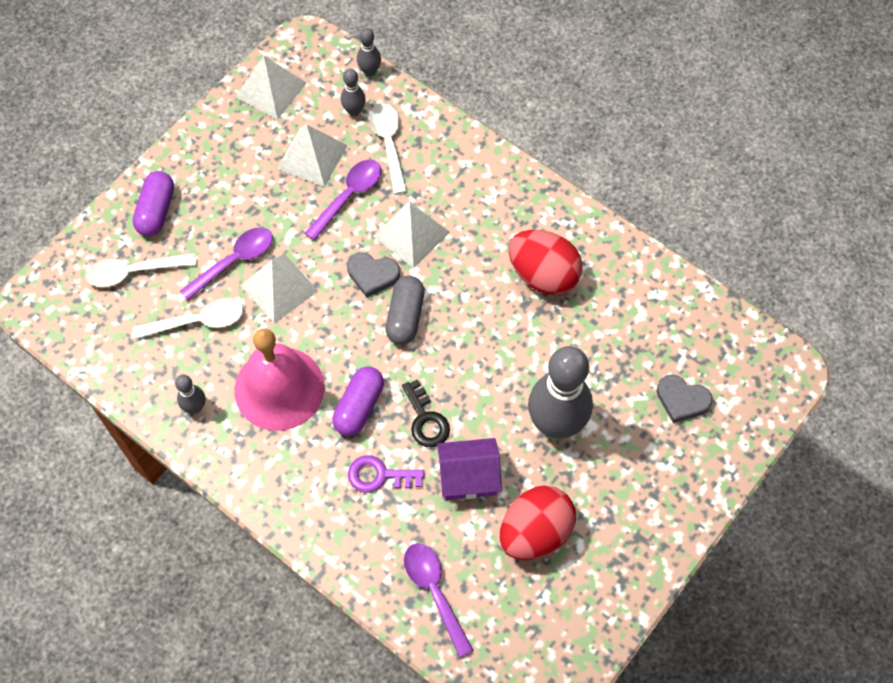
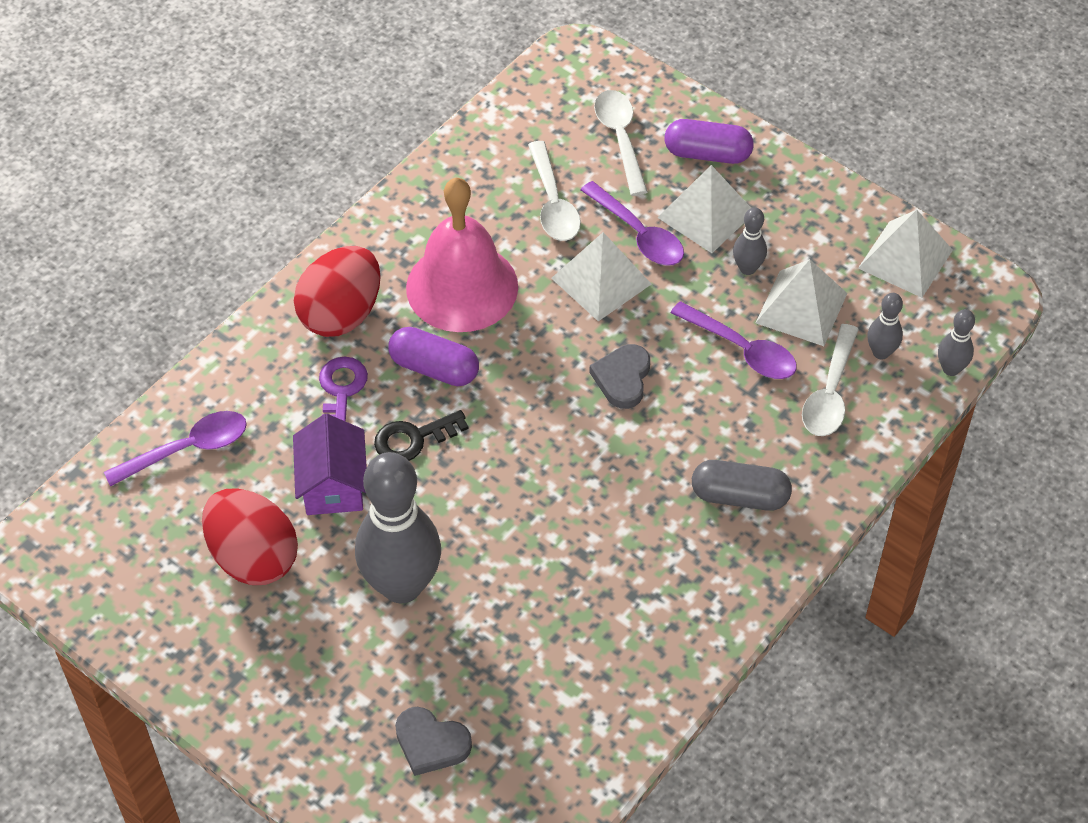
camera: 90 degrees right, 10 degrees down
(195, 407) = (439, 208): grey bowling pin -> grey bowling pin (747, 268)
(388, 144) = (830, 393): white spoon -> white spoon turned 120 degrees clockwise
(405, 316) = (561, 415): grey capsule -> grey capsule (739, 496)
(411, 234) = (687, 421): white pyramid -> white pyramid (706, 215)
(543, 275) = (627, 576): red egg -> red egg (341, 314)
(682, 400) = (431, 743): grey heart -> grey heart turned 90 degrees counterclockwise

